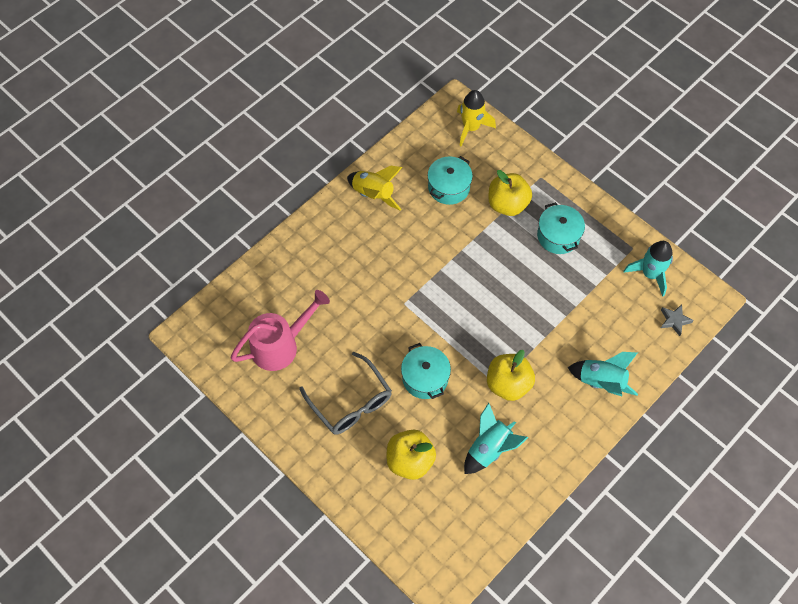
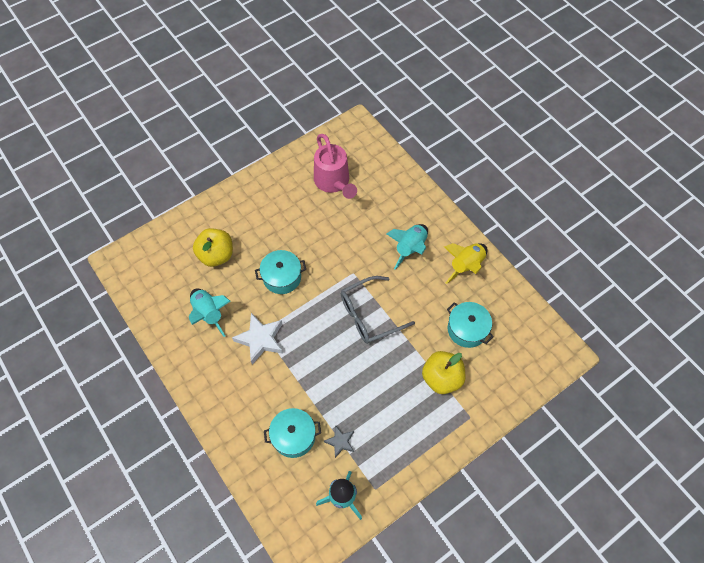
camera: 100 degrees right, 0 degrees up
(351, 402) = (274, 222): grey glasses -> grey glasses (369, 315)
(471, 128) = (535, 363): yellow rocket -> none
(508, 384) = (260, 340): yellow apple -> white star
(558, 236) = (400, 418): turquoise pot -> turquoise pot (293, 436)
(601, 382) = (242, 419): turquoise rocket -> turquoise rocket (410, 248)
(674, 320) = (287, 507): grey star -> grey star (340, 442)

